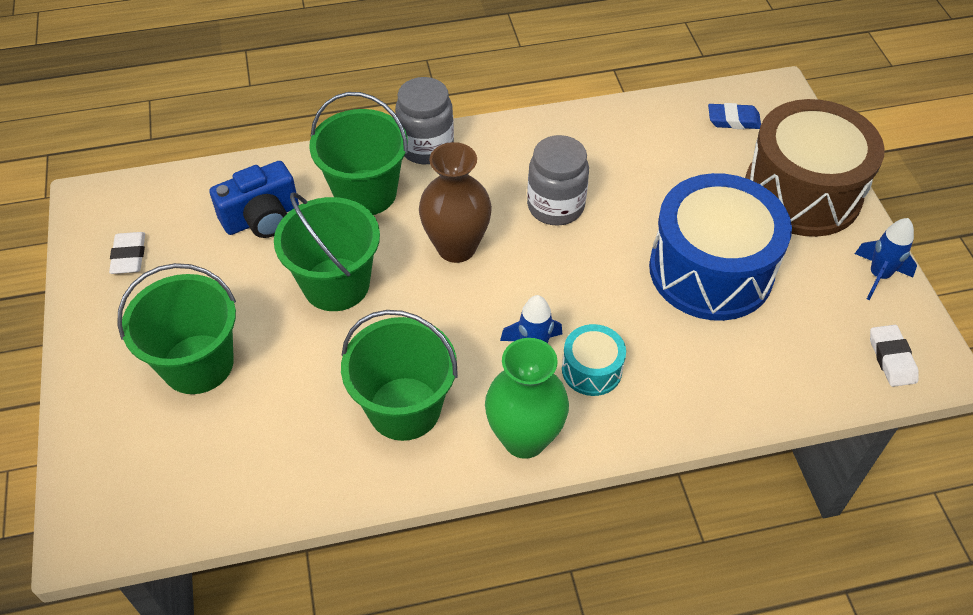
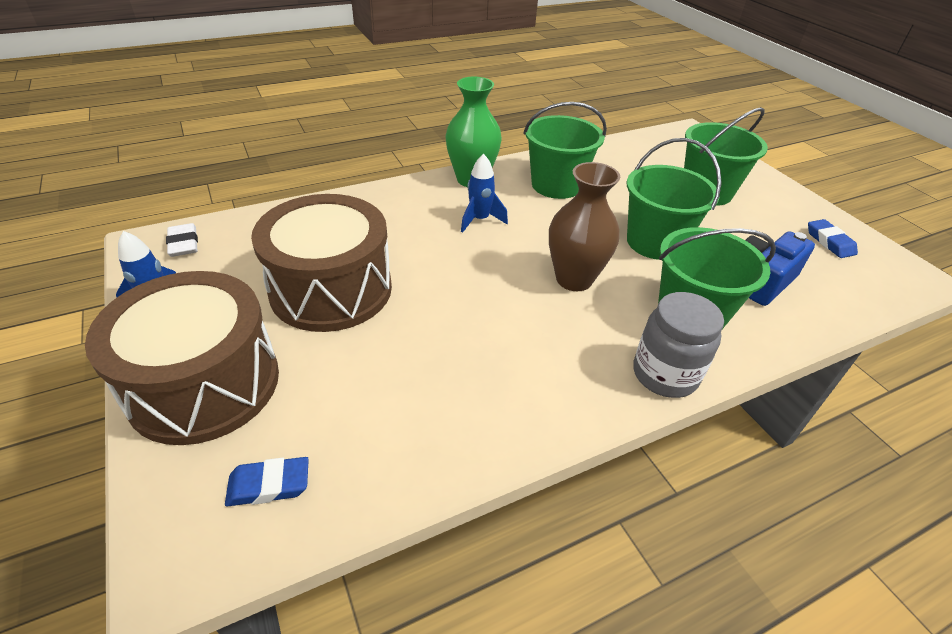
camera: 165 degrees right, 10 degrees down
(129, 256) = (829, 242): white eraser -> blue eraser
(555, 206) = (494, 328): grey jar -> none
(591, 370) = (433, 214): turquoise drum -> none
(711, 270) = (331, 289): blue drum -> brown drum

